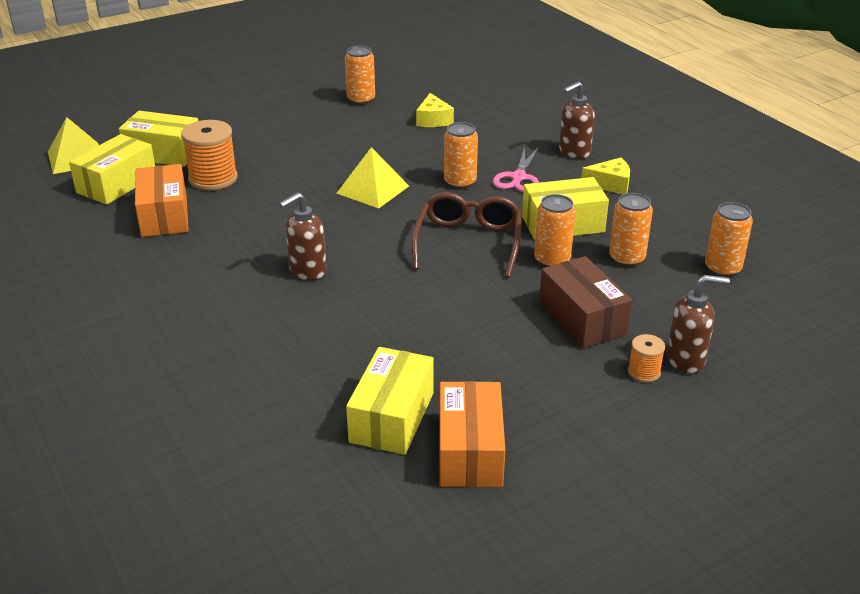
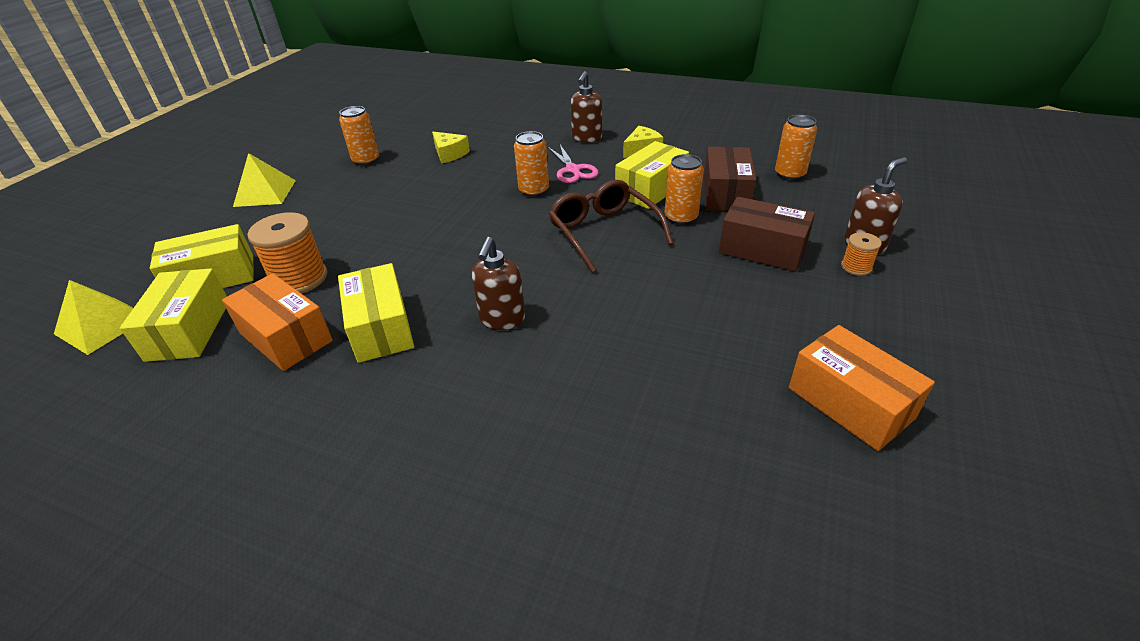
camera: 35 degrees left, 5 degrees up
(372, 189) = (469, 225): yellow pyramid -> yellow pyramid (265, 193)
(392, 417) = (753, 412): yellow box -> yellow box (381, 328)
(626, 258) = (726, 194): orange can -> brown box

